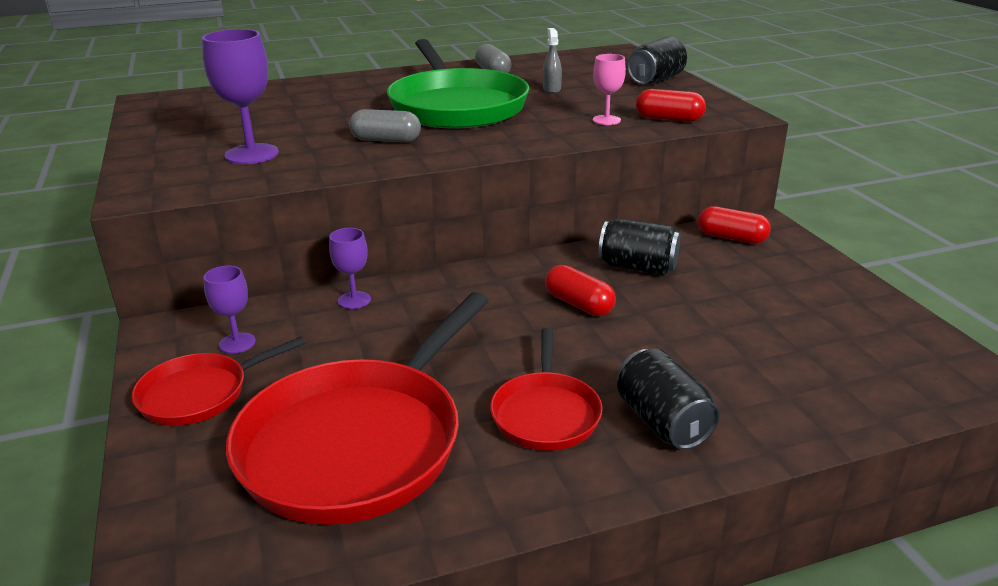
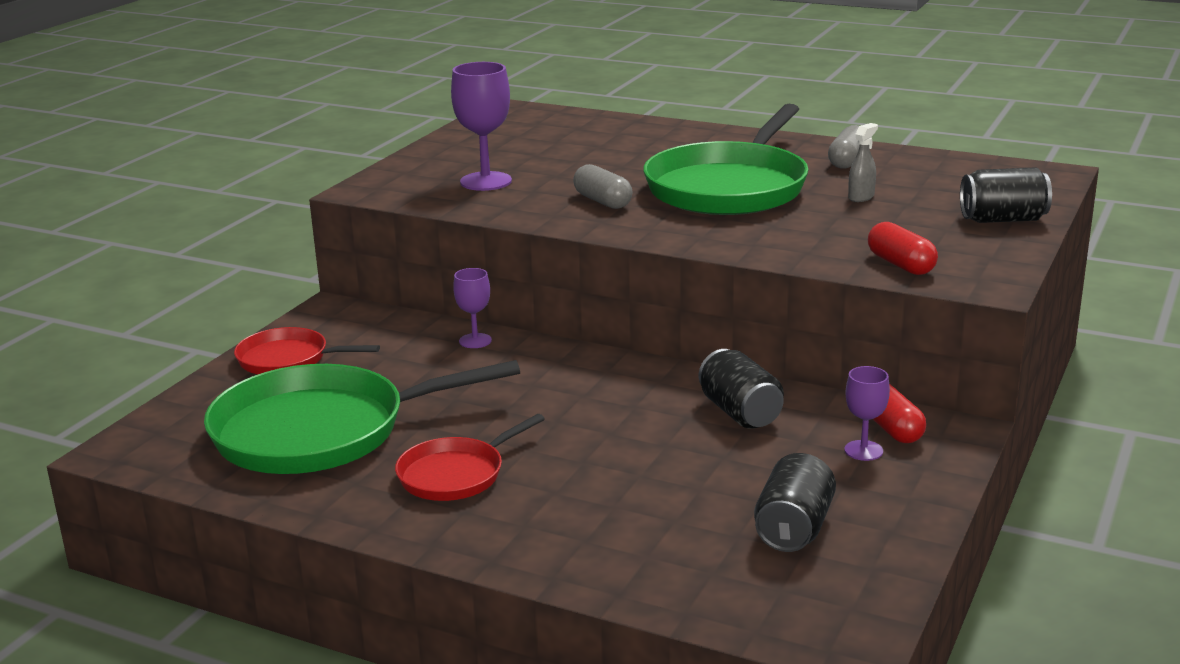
camera: 45 degrees right, 5 degrees down
(237, 343) = (357, 337): purple goblet -> purple goblet (863, 450)
(358, 443) = (320, 431): red pan -> green pan
(579, 304) = (628, 418): red capsule -> none
(606, 120) = (834, 245): pink goblet -> none
(662, 422) = (519, 521): black can -> black can (793, 528)

